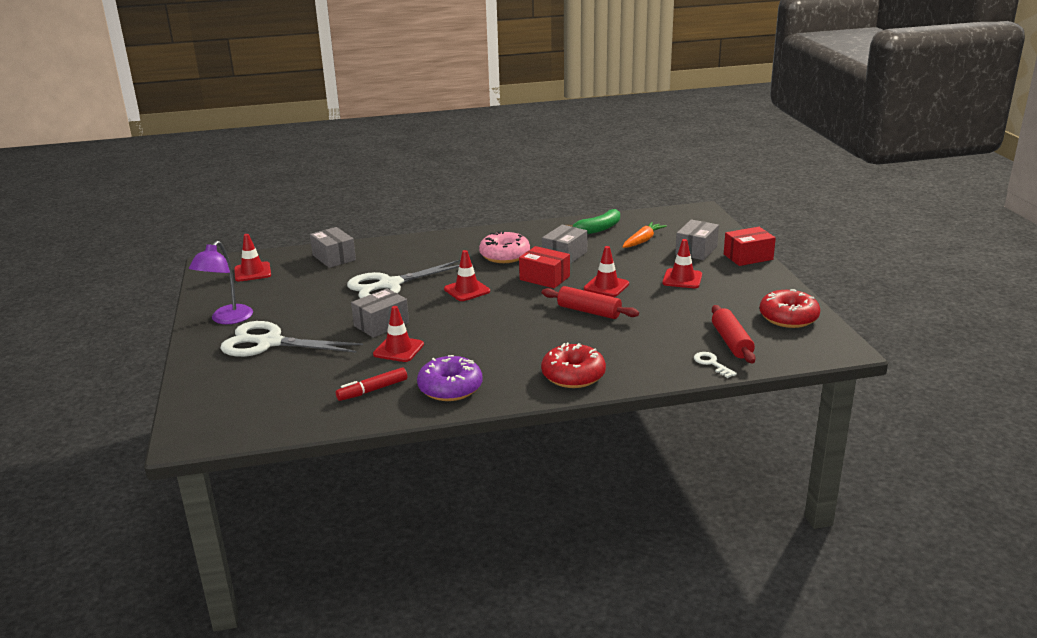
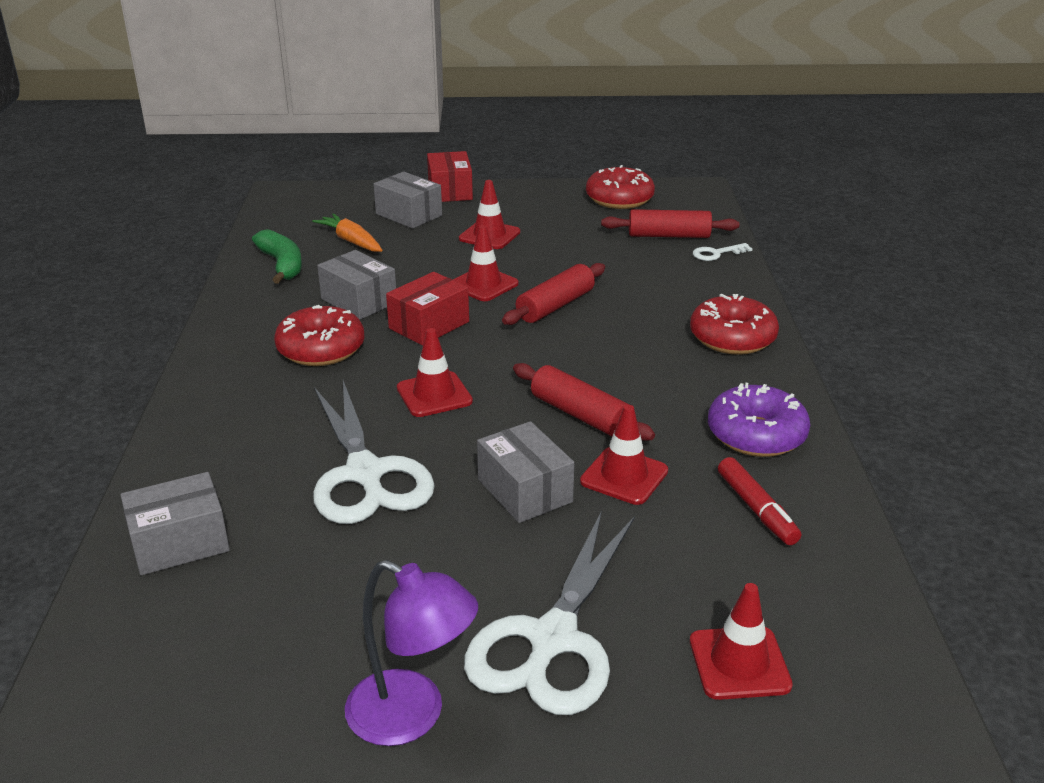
camera: 80 degrees left, 5 degrees up
(252, 272) = (165, 680): red traffic cone -> red traffic cone (739, 663)
(458, 332) = (580, 414): none -> red rolling pin
(504, 255) = (321, 349): pink donut -> red donut

